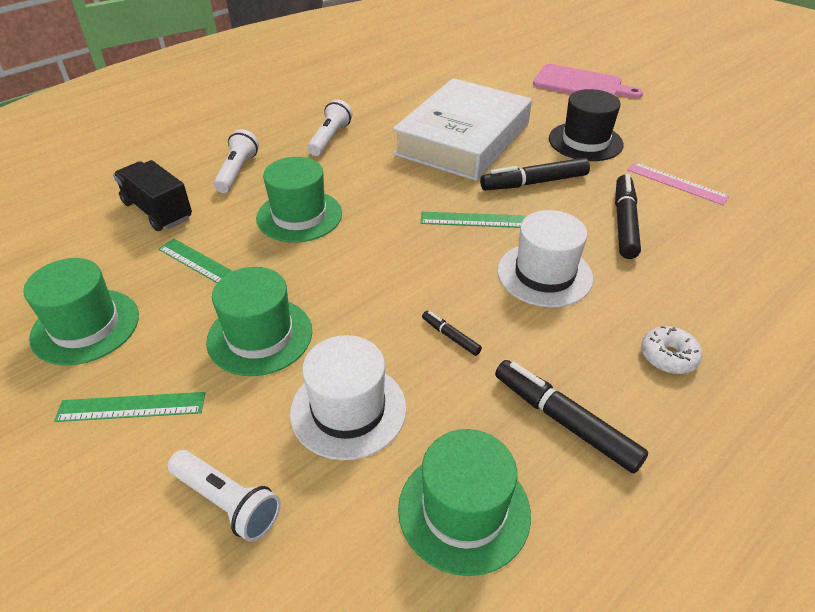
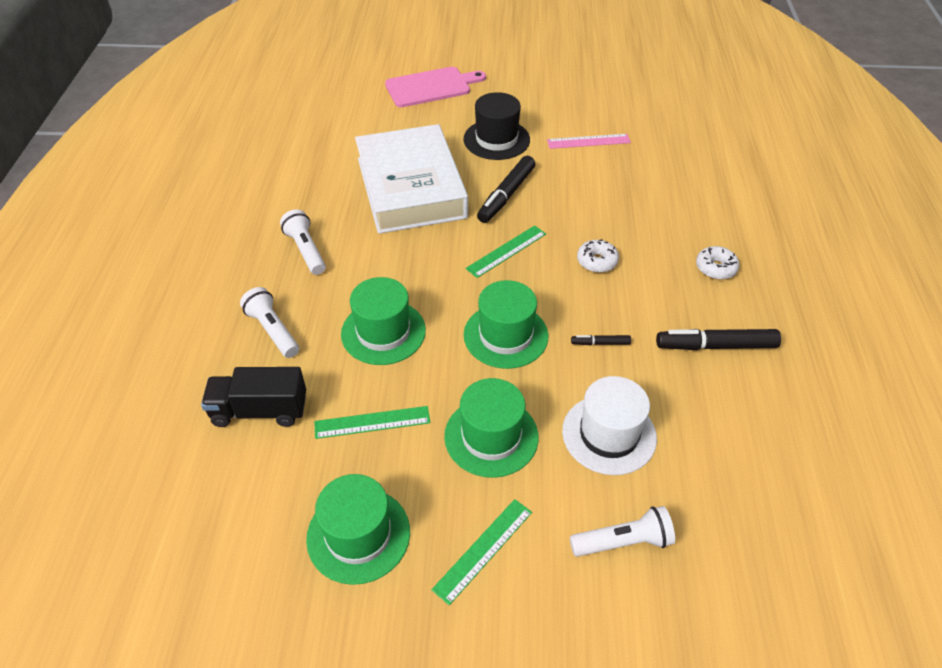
camera: 45 degrees left, 5 degrees up
(464, 510) = (733, 434): green hat -> green hat (505, 335)
(544, 274) = (597, 261): white hat -> white donut
(624, 223) = (594, 192): black marker -> none

